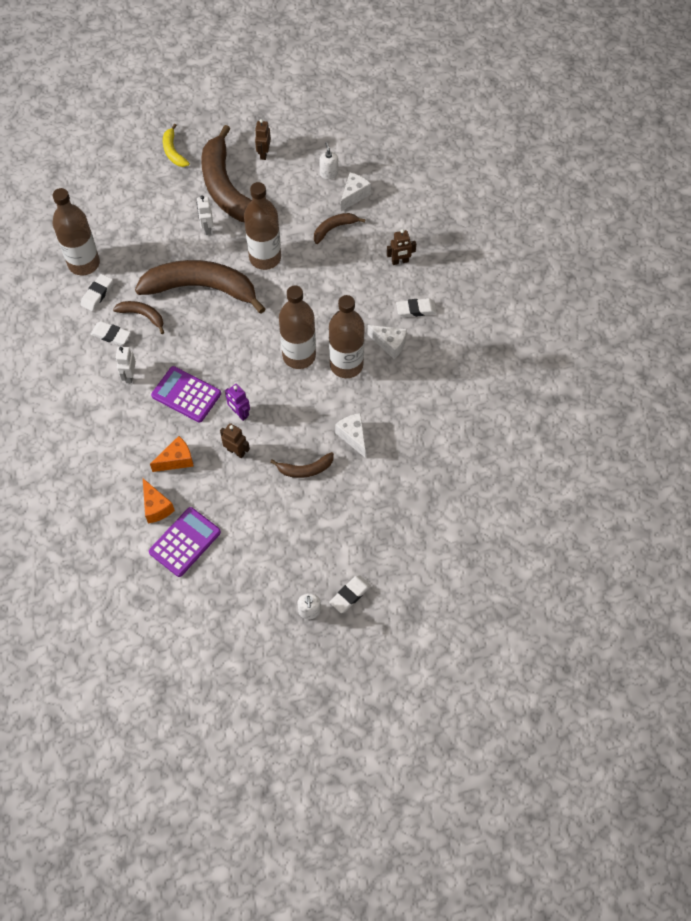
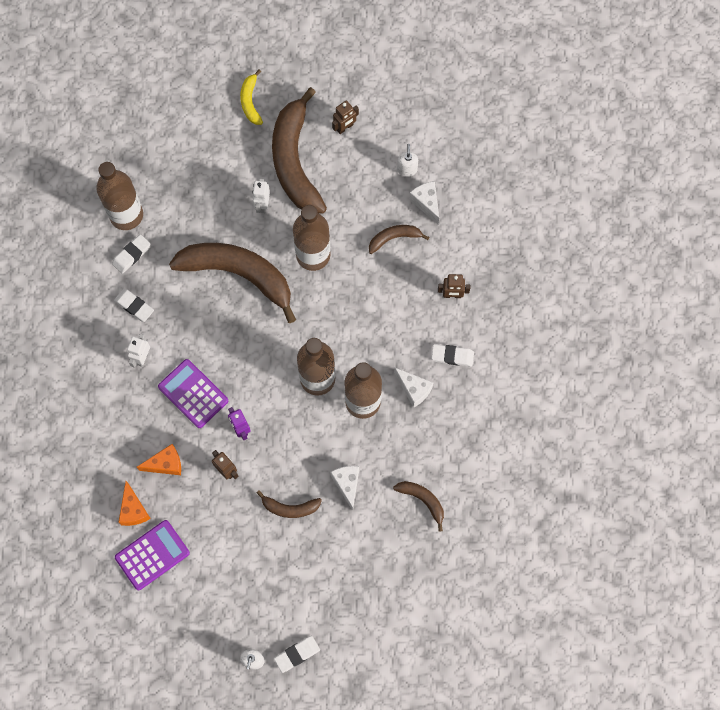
camera: 15 degrees right, 10 degrees up
(143, 316) = (171, 292): brown banana -> brown banana (423, 500)
(264, 153) = (345, 127): brown robot -> brown robot turned 150 degrees counterclockwise
(354, 195) = (426, 203): white cheese -> white cheese turned 75 degrees counterclockwise

